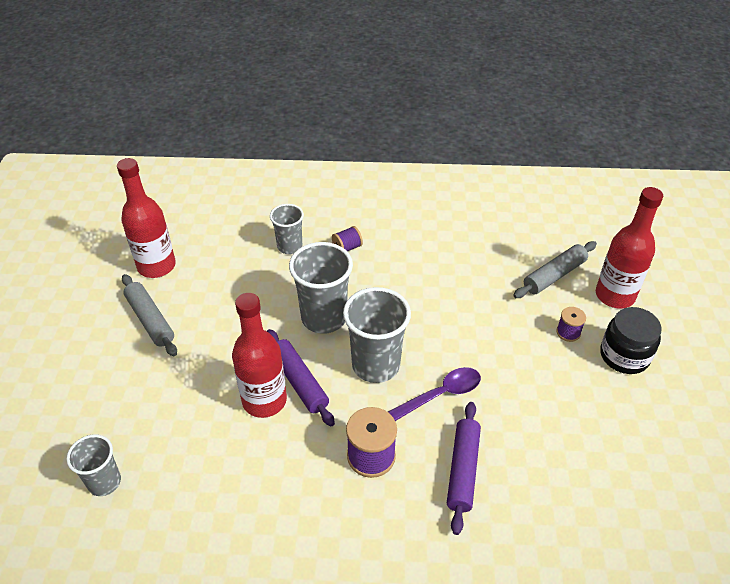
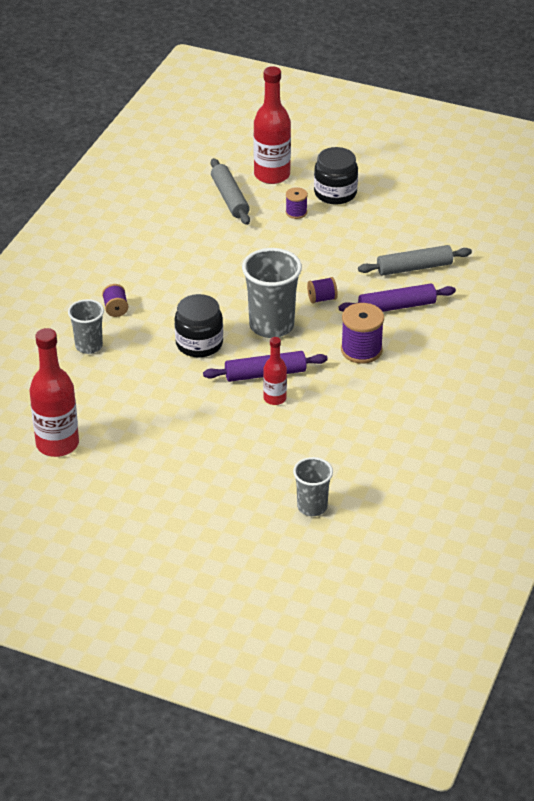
camera: 70 degrees left, 5 degrees down
(150, 320) = (134, 457): grey rolling pin -> grey rolling pin (414, 268)
(264, 400) = (275, 398): red bottle -> red bottle, size x0.55
(324, 318) = (199, 344): grey cup -> black jar
(440, 395) = (322, 299): purple spoon -> purple spool
(463, 470) = (396, 306): purple rolling pin -> purple rolling pin turned 45 degrees counterclockwise

